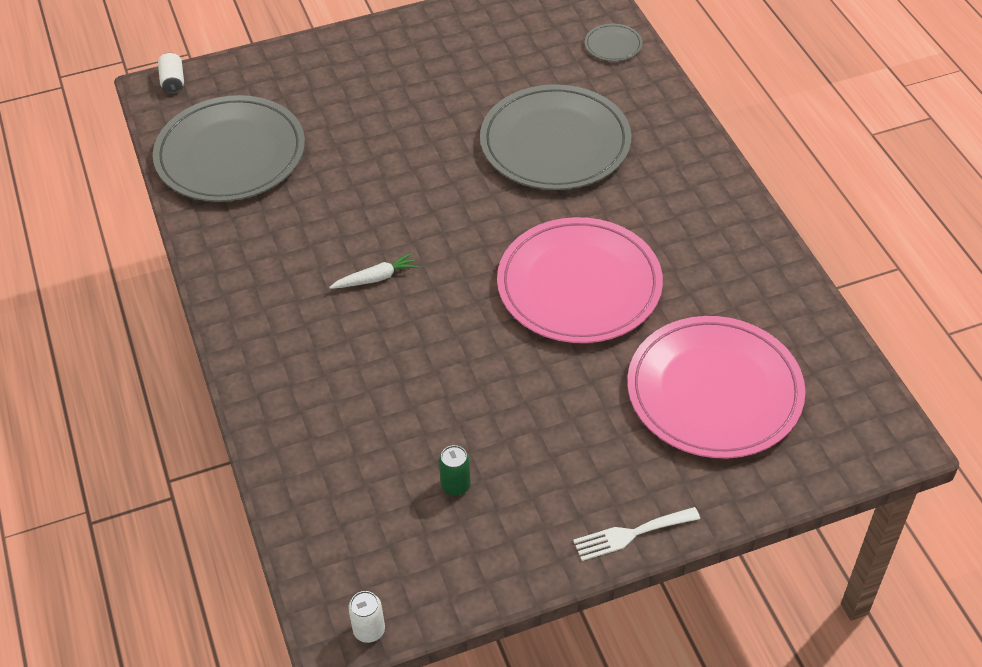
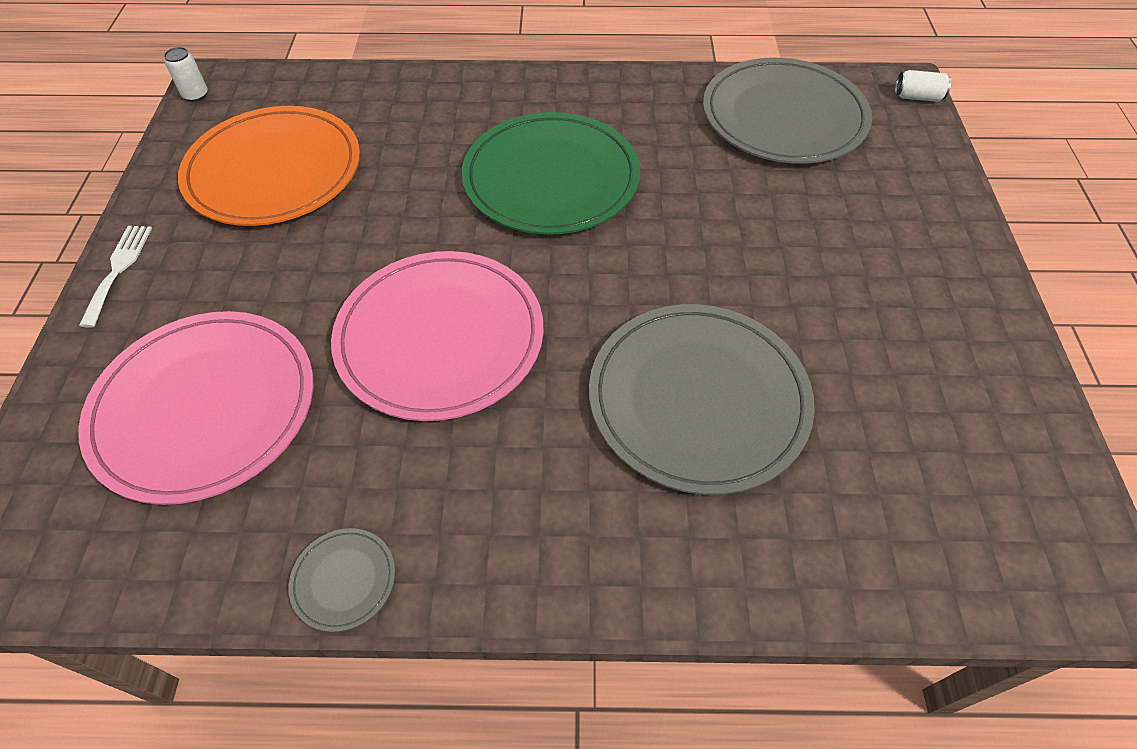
camera: 110 degrees right, 5 degrees up
(376, 278) = (551, 178): white carrot -> green plate
(455, 485) = (274, 171): green can -> orange plate
(613, 45) = (911, 563): grey plate -> grey plate (343, 580)

